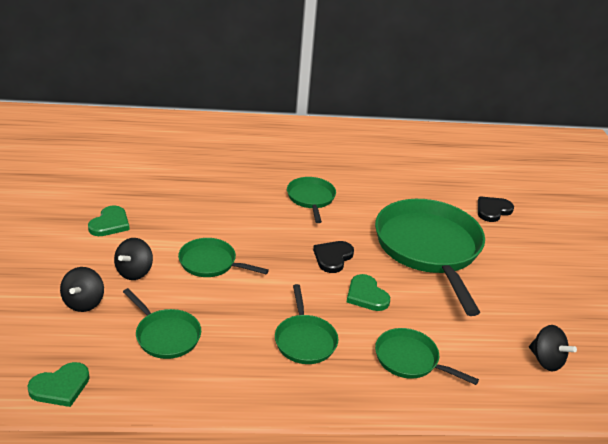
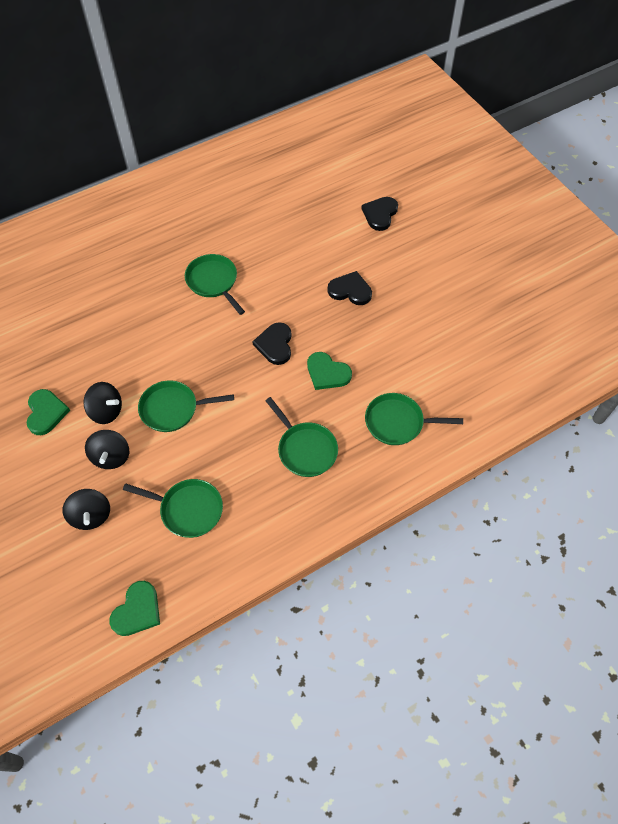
camera: 25 degrees left, 25 degrees up
(429, 249) = (350, 290): green pan -> black heart
(546, 361) = (498, 365): black spinning top -> black spinning top (106, 411)

